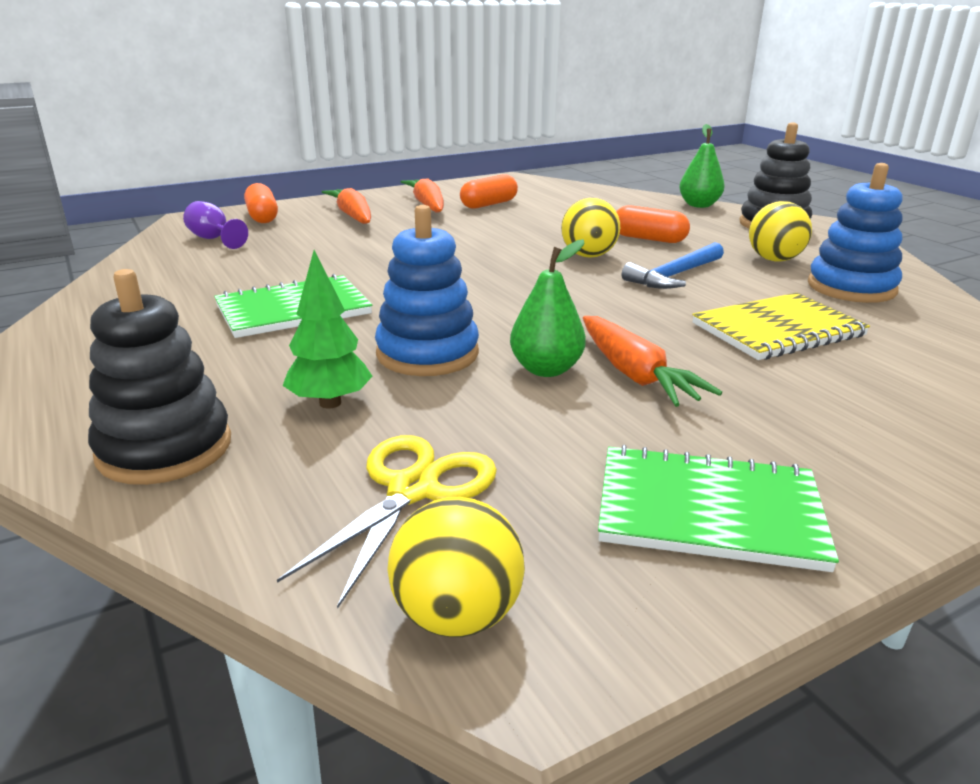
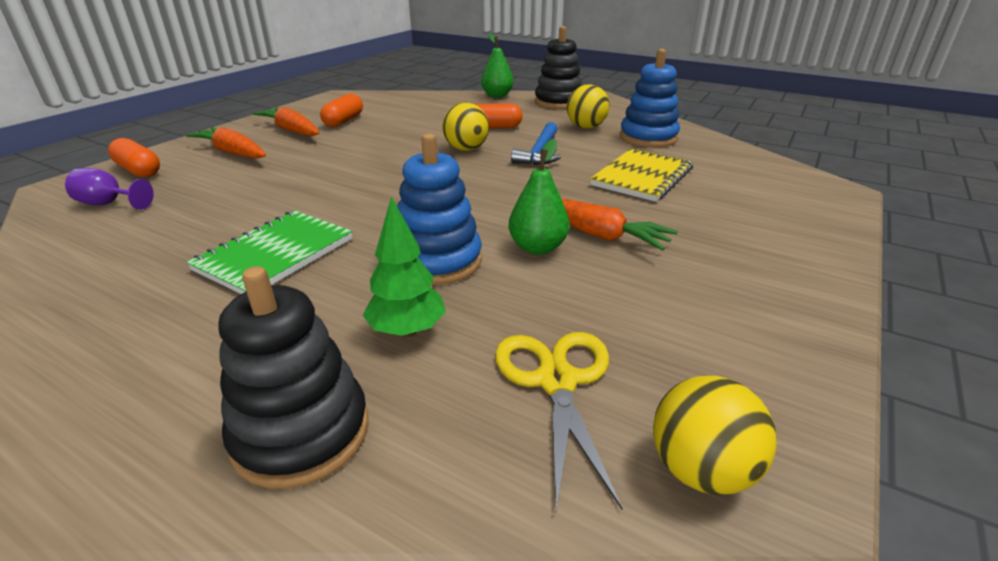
camera: 30 degrees left, 5 degrees up
(708, 511) = (747, 319): green notebook -> none

